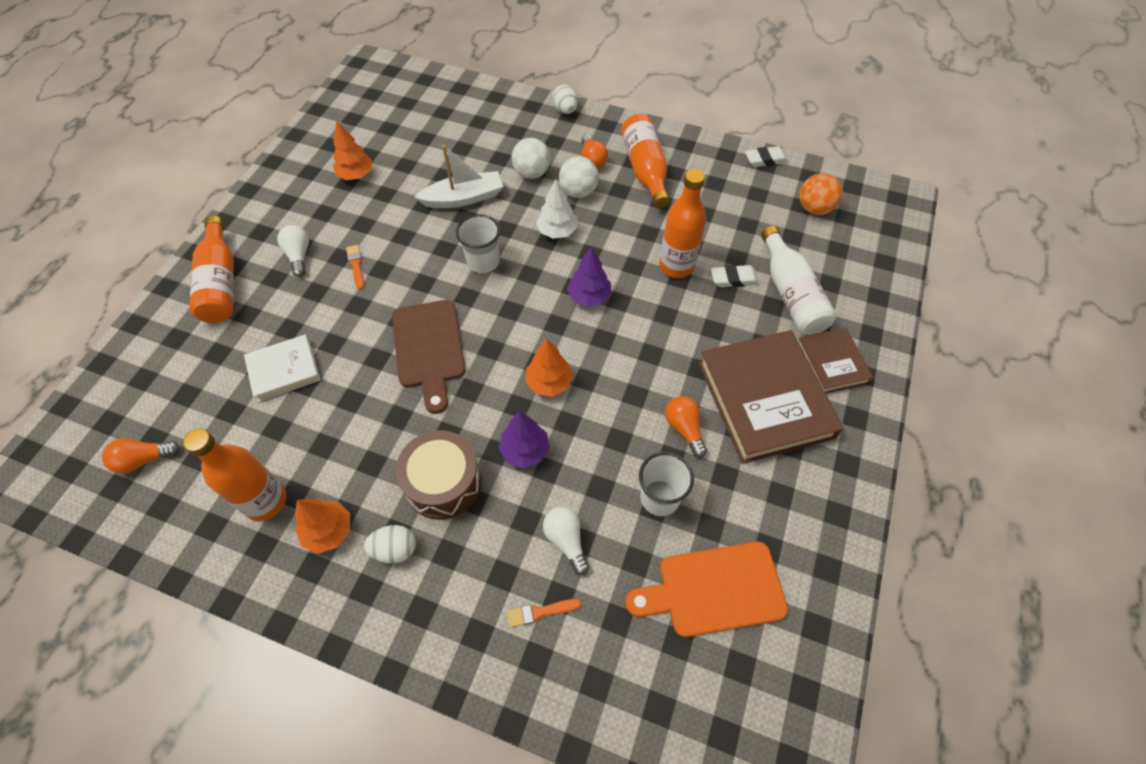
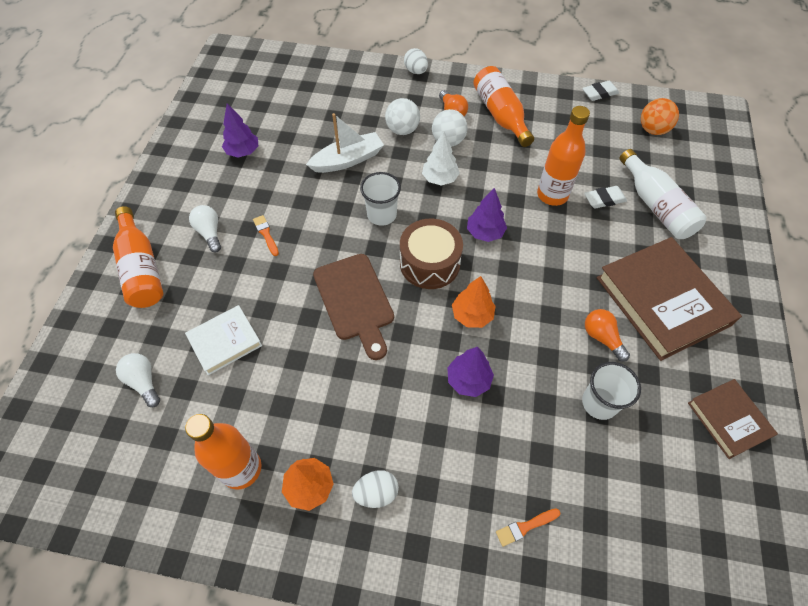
camera: 10 degrees left, 0 degrees up
(143, 460) = (110, 449): orange light bulb -> none
(356, 175) = (243, 152): orange tree -> purple tree
(443, 483) = (403, 422): brown drum -> brown drum (429, 263)
(566, 540) = (529, 456): white light bulb -> white light bulb (144, 382)
(714, 590) = (670, 478): orange cutting board -> none
(831, 363) = (707, 260): brown book -> brown book (728, 419)

